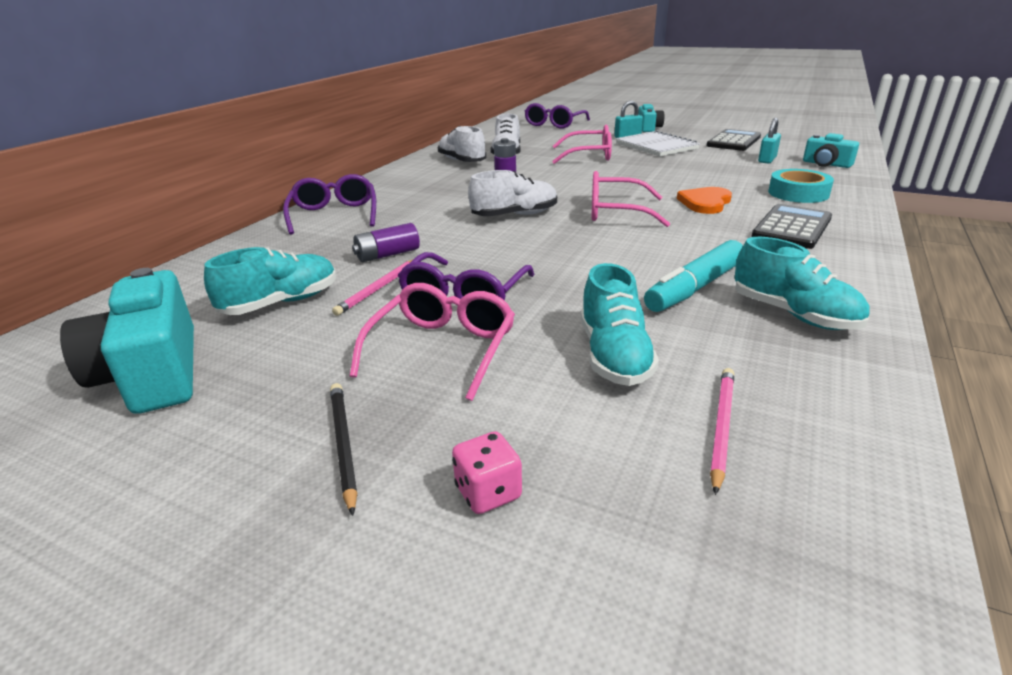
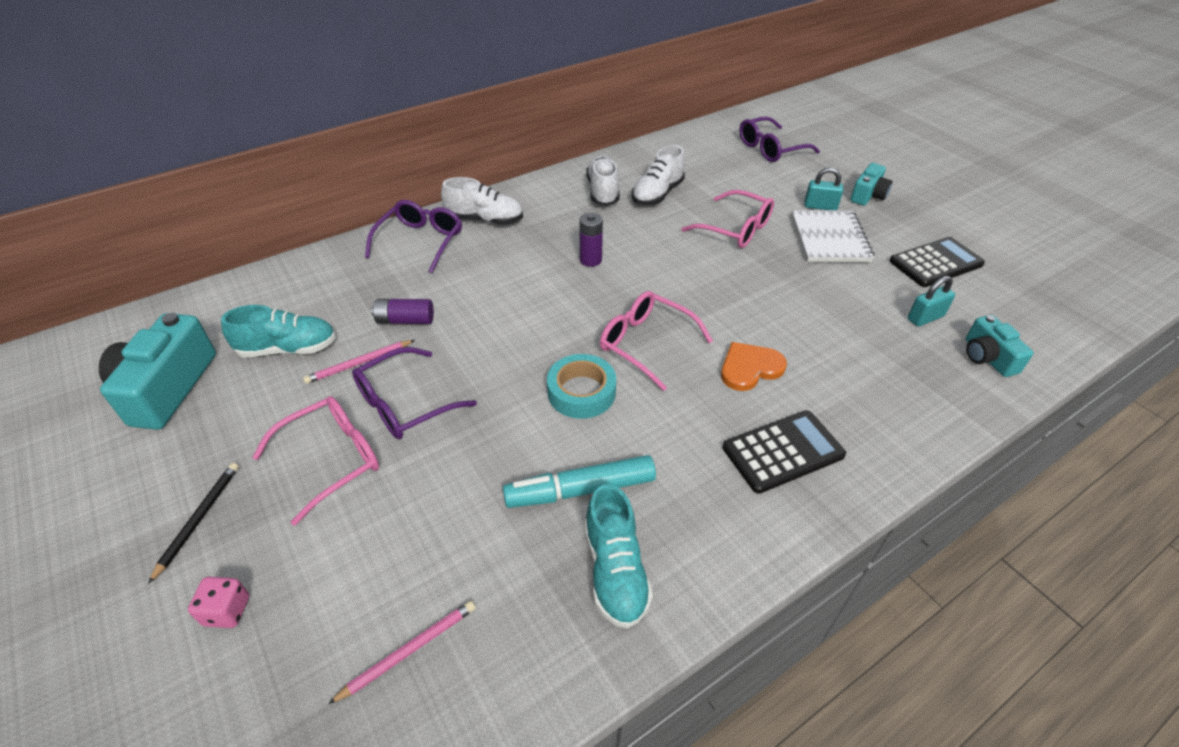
camera: 30 degrees right, 15 degrees up
(515, 215) = (554, 307): white shoe -> white shoe (485, 220)
(614, 355) = (427, 534): turquoise shoe -> none
(798, 193) = (872, 397): turquoise tape -> turquoise tape (581, 392)

